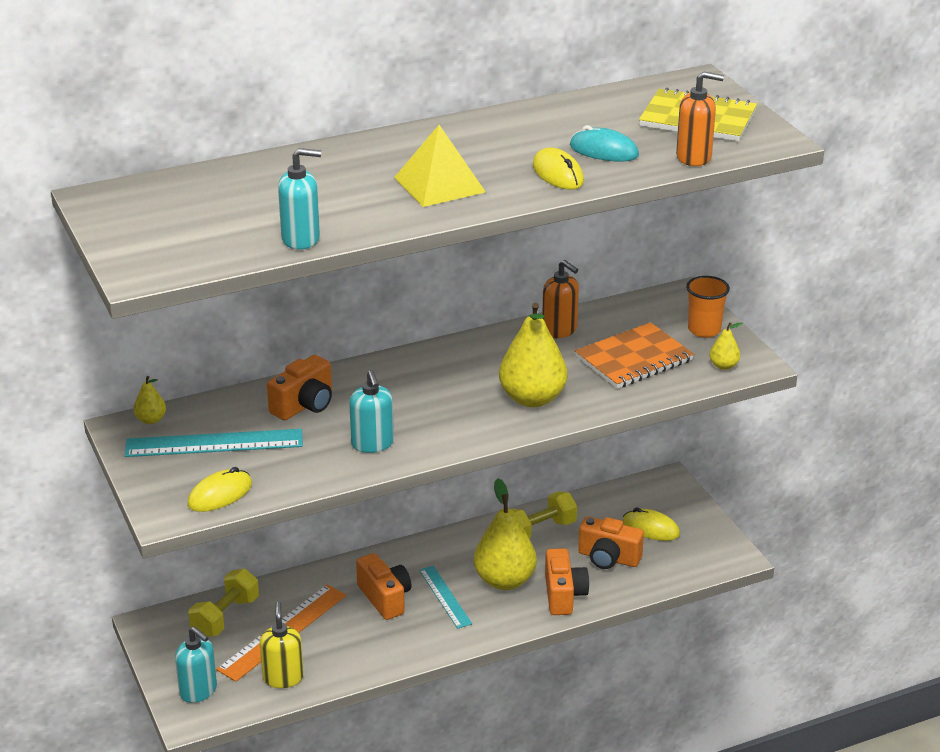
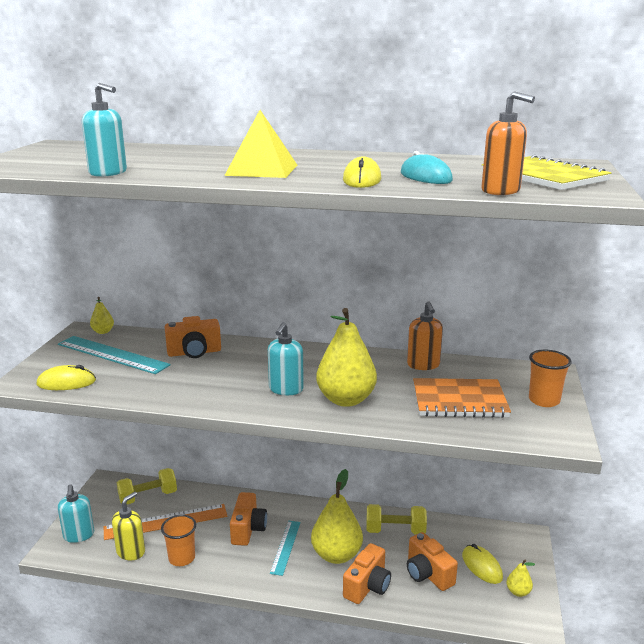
camera: 35 degrees right, 10 degrees down
(348, 657) = (182, 558): none -> orange cup
(372, 444) = (198, 388): turquoise soap dispenser -> turquoise soap dispenser (286, 389)
(723, 366) = (534, 431): yellow pear -> yellow pear (518, 592)

